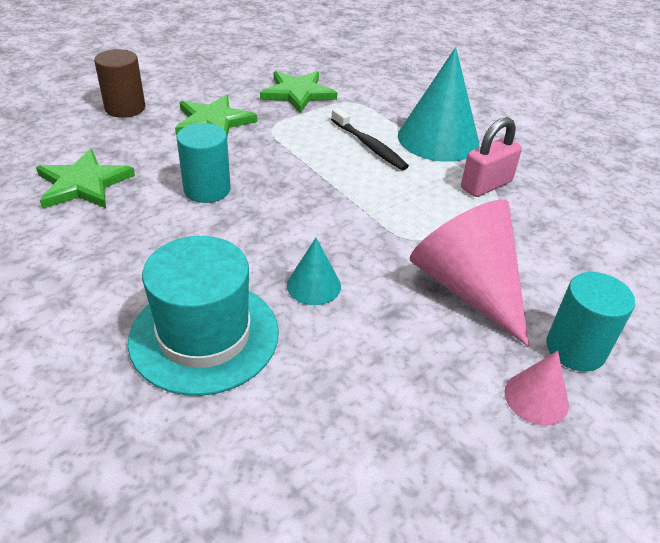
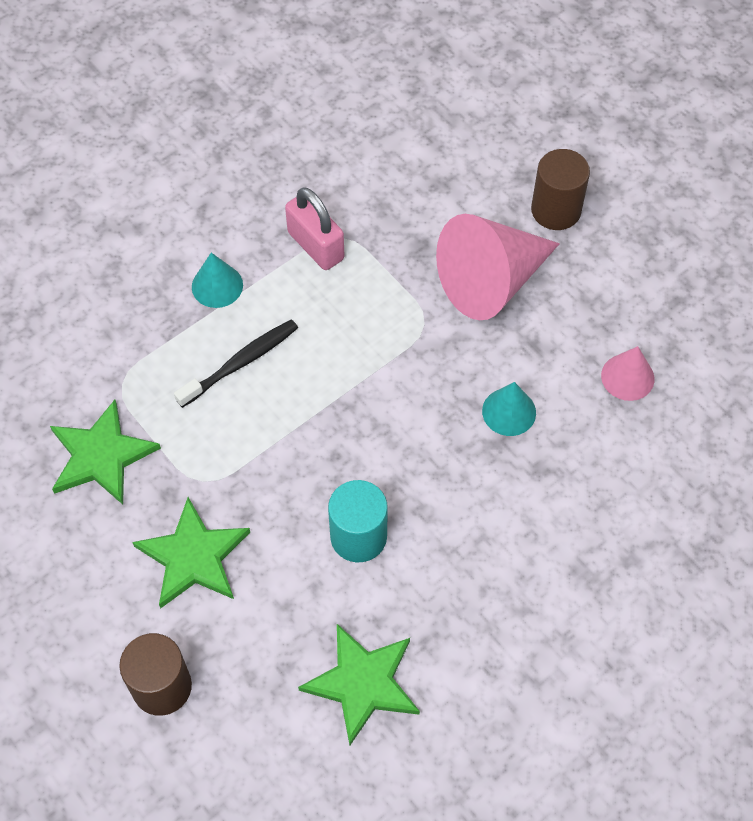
camera: 90 degrees left, 20 degrees up
(204, 335) = (590, 498): turquoise hat -> none
(438, 139) = (217, 285): turquoise cone -> turquoise cone, size x0.49
(536, 398) = (613, 247): pink cone -> pink cone (627, 377)
(575, 349) = (556, 210): turquoise cylinder -> brown cylinder

